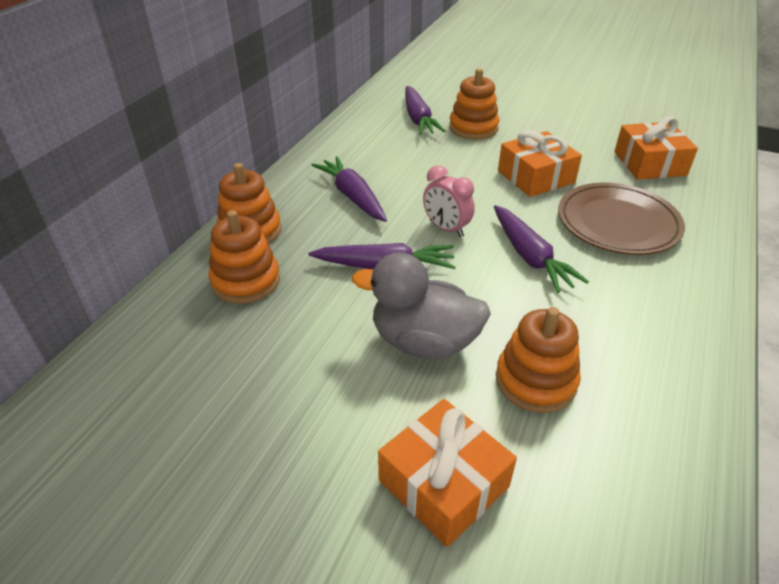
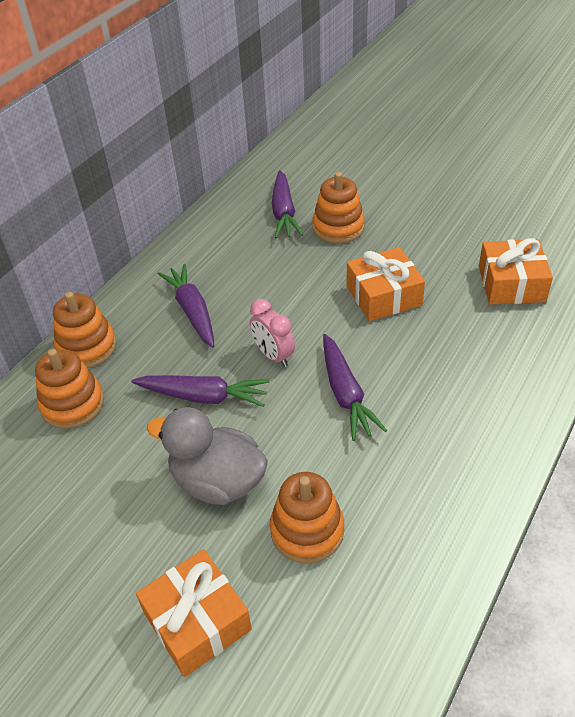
camera: 10 degrees right, 5 degrees up
(618, 223) = (448, 359): brown plate -> none

